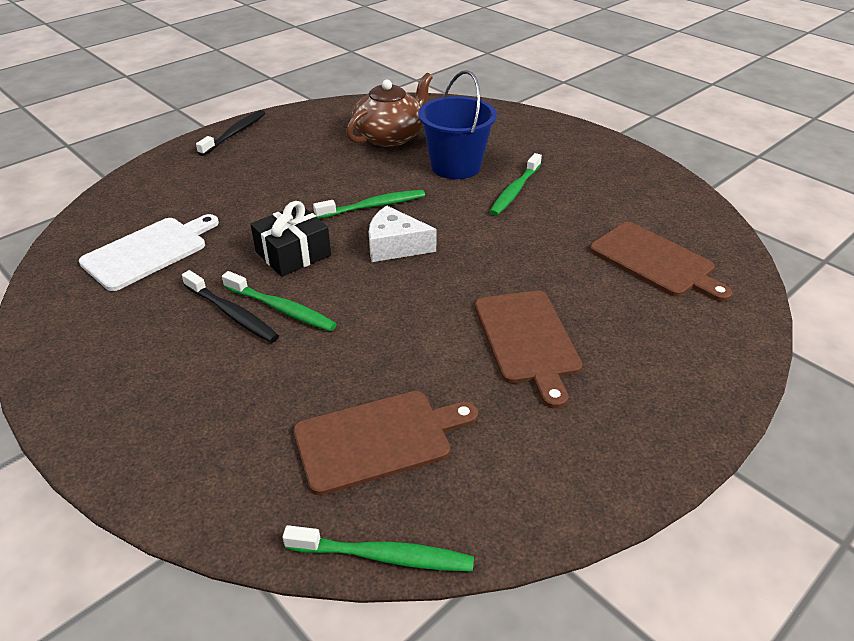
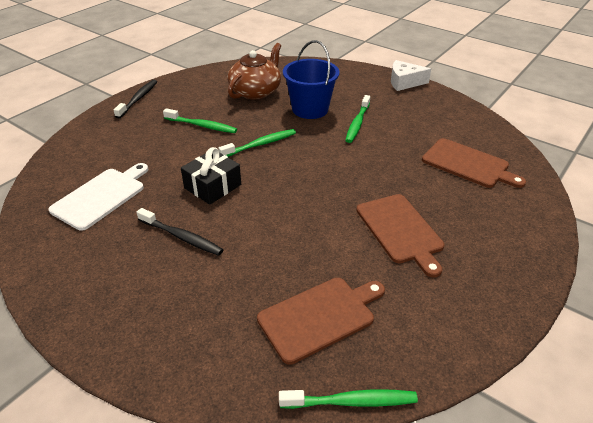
camera: 10 degrees left, 0 degrees up
(281, 308) = (217, 229): green toothbrush -> green toothbrush (202, 126)
(395, 246) = (286, 172): white cheese -> white cheese (404, 82)

